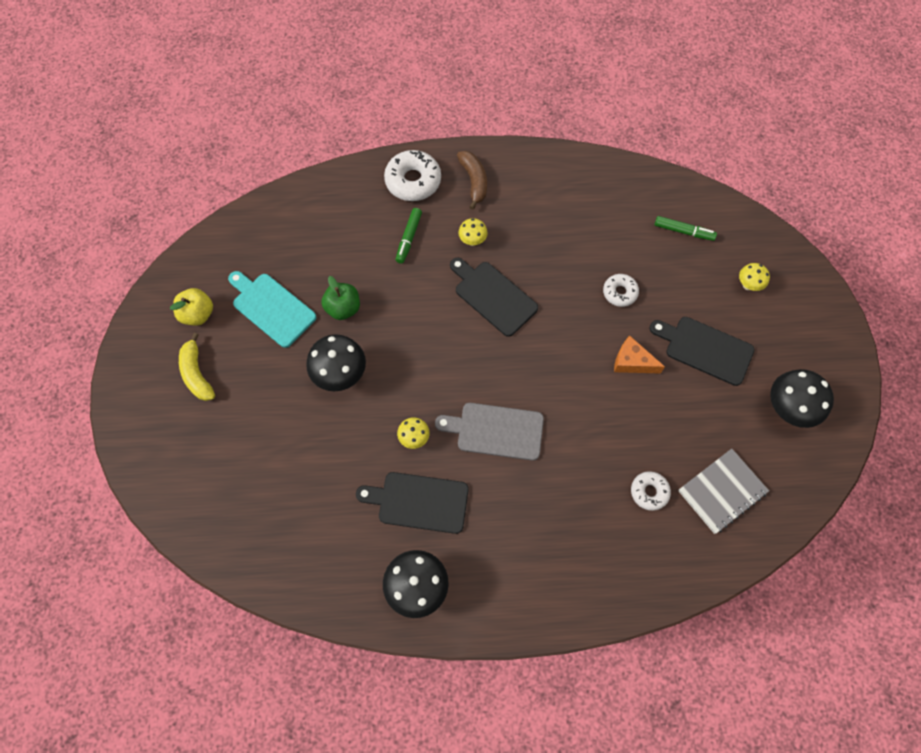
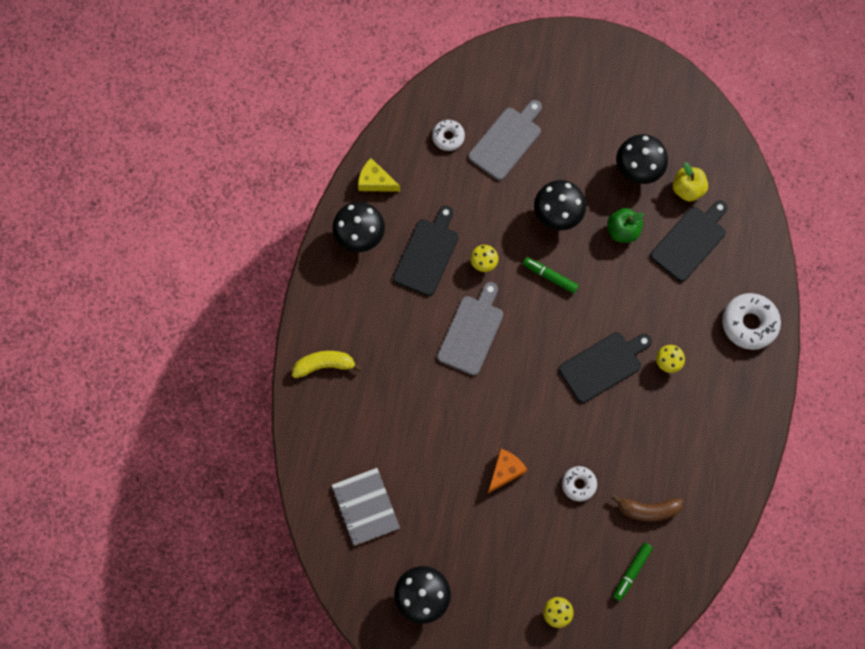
camera: 105 degrees right, 5 degrees up
(197, 373) = (588, 101): yellow banana -> yellow banana (324, 365)
(198, 314) = (646, 109): yellow apple -> yellow apple (687, 189)
(261, 448) = (507, 141): none -> grey cutting board
(272, 308) = (638, 170): turquoise cutting board -> black mushroom
(342, 588) = (375, 181): none -> yellow cheese
(408, 238) = (684, 304): green marker -> green marker (550, 276)
(474, 181) = (736, 382): brown banana -> brown banana (648, 510)
(649, 492) = (382, 444): white donut -> white donut (448, 137)
(705, 349) = (500, 544): black cutting board -> black cutting board (690, 241)

